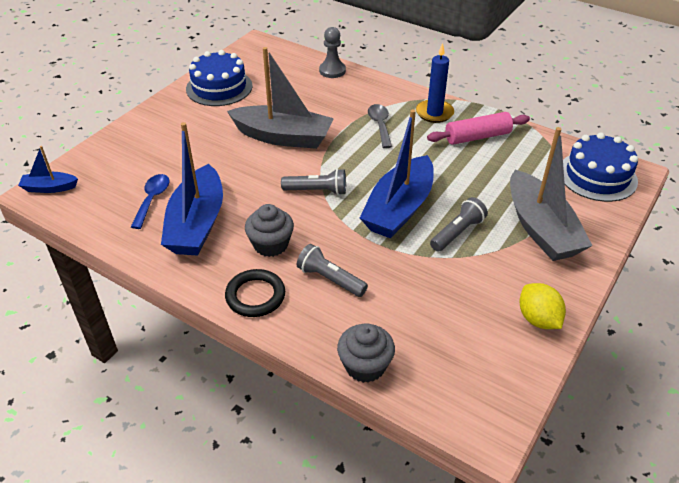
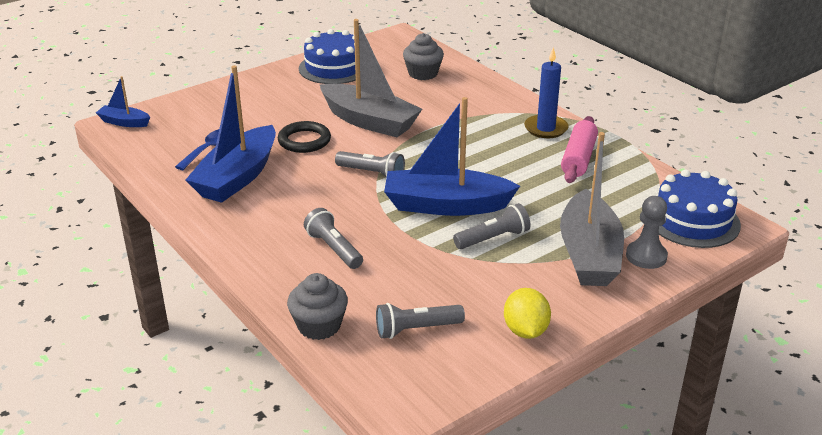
camera: 20 degrees right, 10 degrees down
(255, 296) = (253, 246): black ring -> black ring (304, 141)
(271, 244) = (296, 208): grey cupcake -> grey cupcake (423, 73)
(332, 71) = (461, 72): grey pawn -> grey pawn (646, 256)
(380, 125) = (478, 129): grey spoon -> none
(399, 209) = (446, 205): blue boat -> blue boat turned 45 degrees clockwise
(450, 344) = (416, 329): none -> grey flashlight
(477, 137) = (578, 159): pink rolling pin -> pink rolling pin turned 75 degrees counterclockwise

